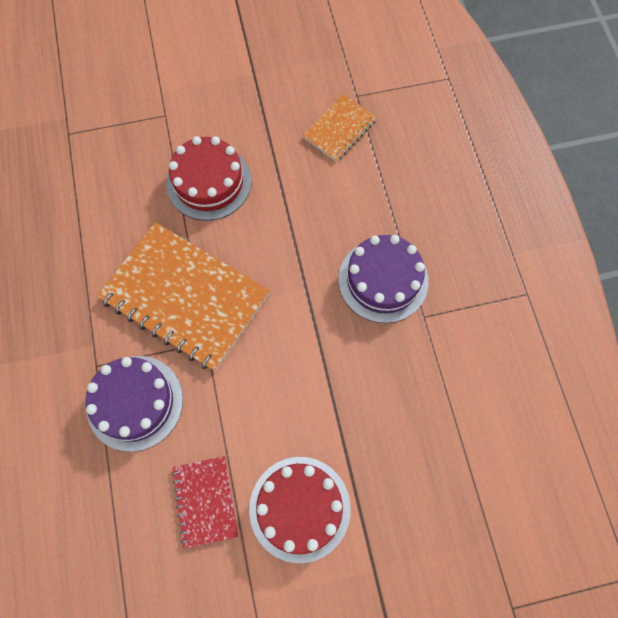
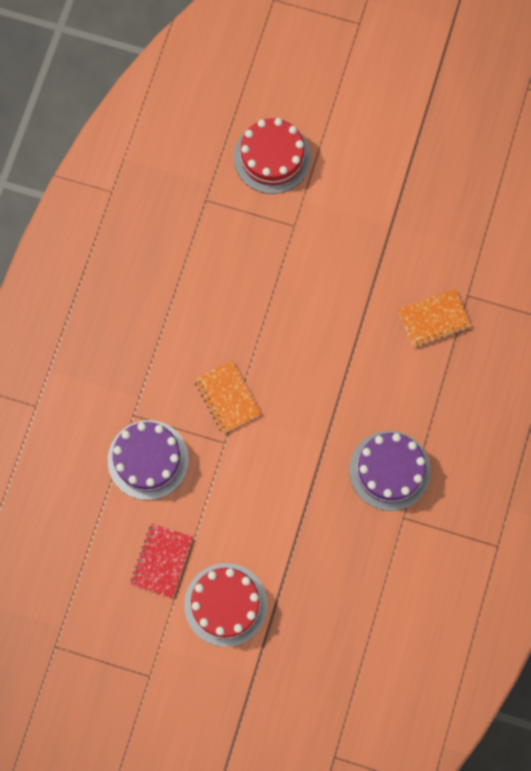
camera: 30 degrees right, 5 degrees up
(185, 297) = (227, 397): orange notebook -> orange notebook, size x0.50
(209, 182) = (298, 308): red cake -> red cake (272, 157)

